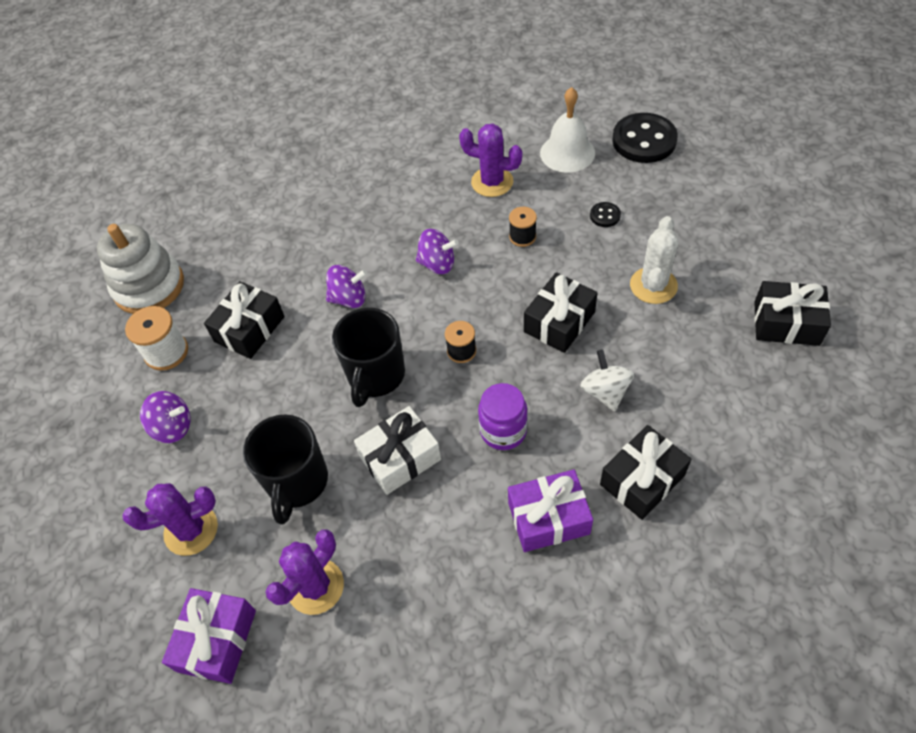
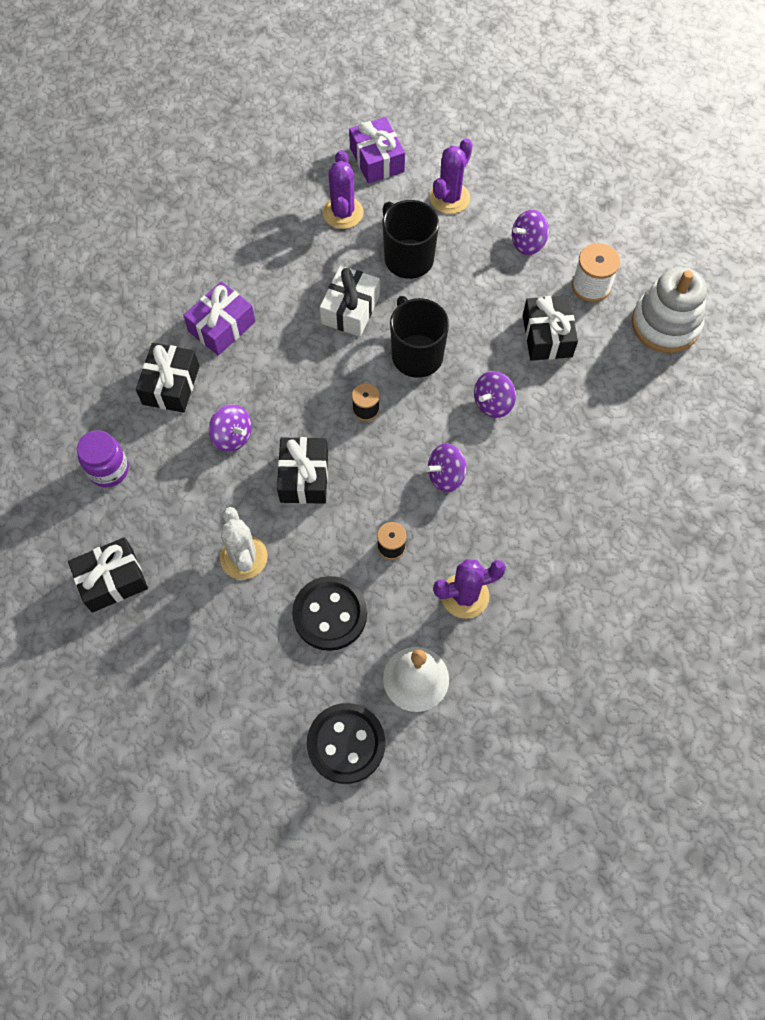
camera: 140 degrees right, 10 degrees up
(503, 431) = (291, 366): purple jar -> purple jar (109, 470)
(605, 215) = (330, 614): black button -> black button, size x2.23
(605, 392) = (232, 436): white spinning top -> purple spinning top

